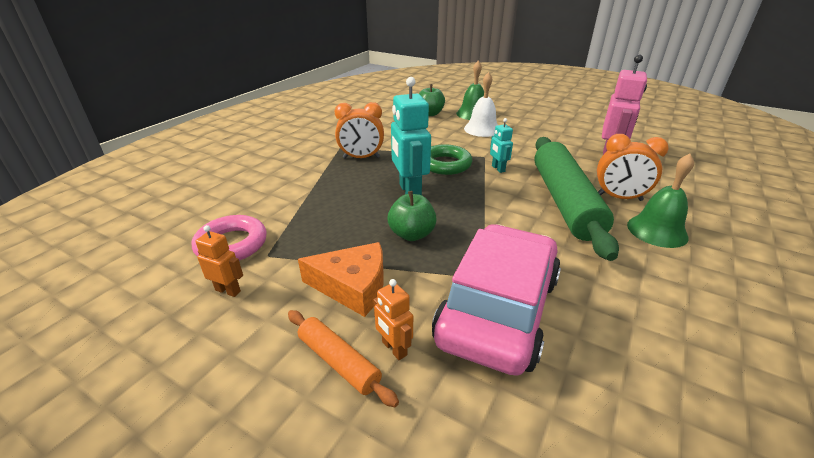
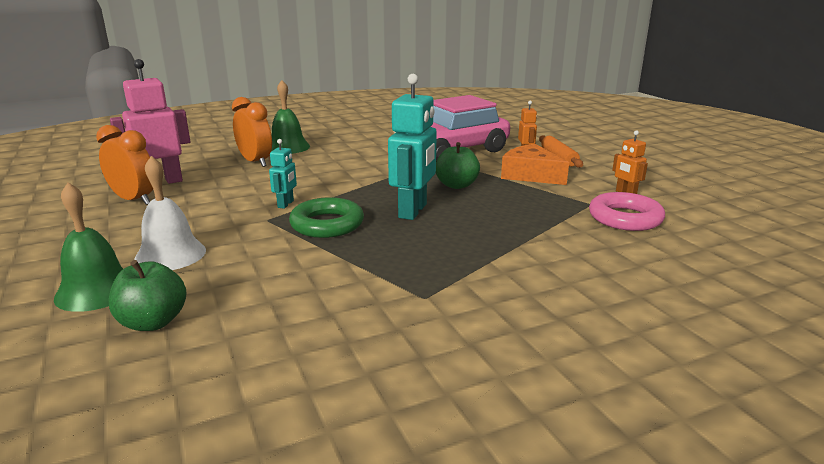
camera: 145 degrees left, 10 degrees down
(361, 158) = (414, 266): orange clock -> orange clock (134, 200)
(564, 201) = (299, 170): green rolling pin -> none

